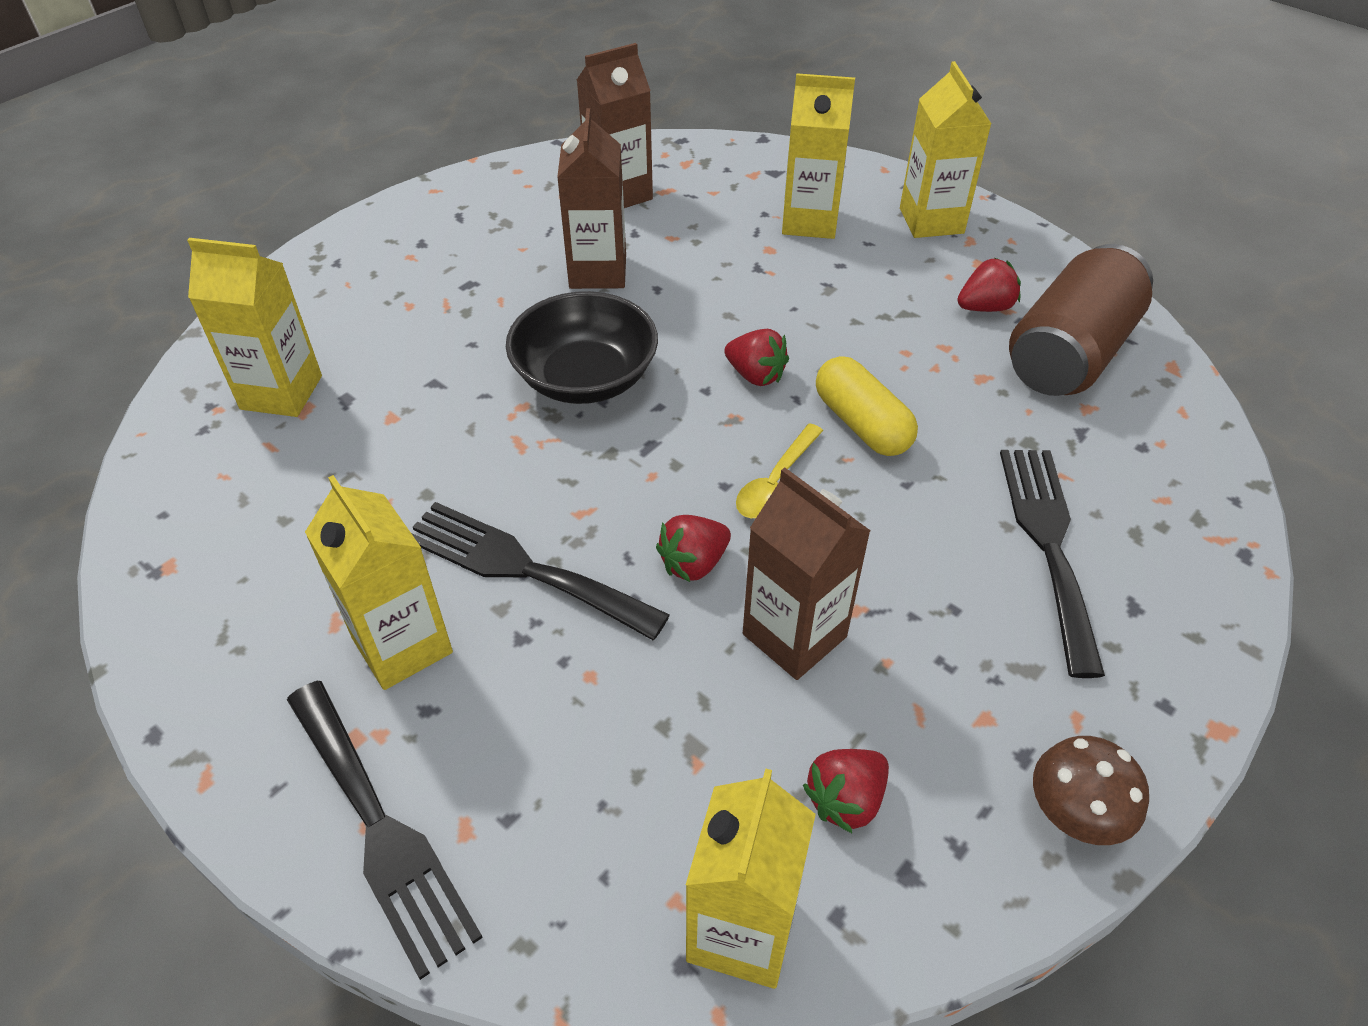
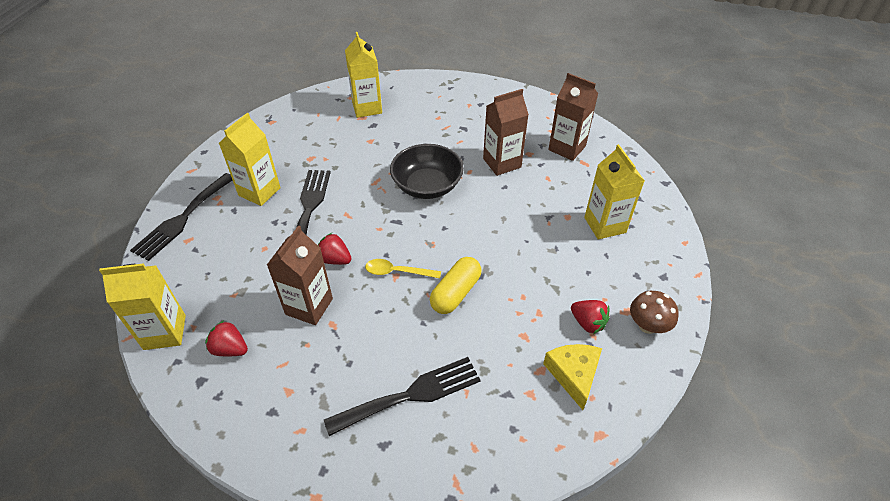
camera: 65 degrees right, 0 degrees up
(755, 375) = (465, 242): red strawberry -> none
(931, 221) = (651, 277): yellow carton -> none
(1069, 354) = (574, 374): brown can -> yellow cheese
(1073, 814) = (246, 439): brown mushroom -> brown mushroom (647, 326)

